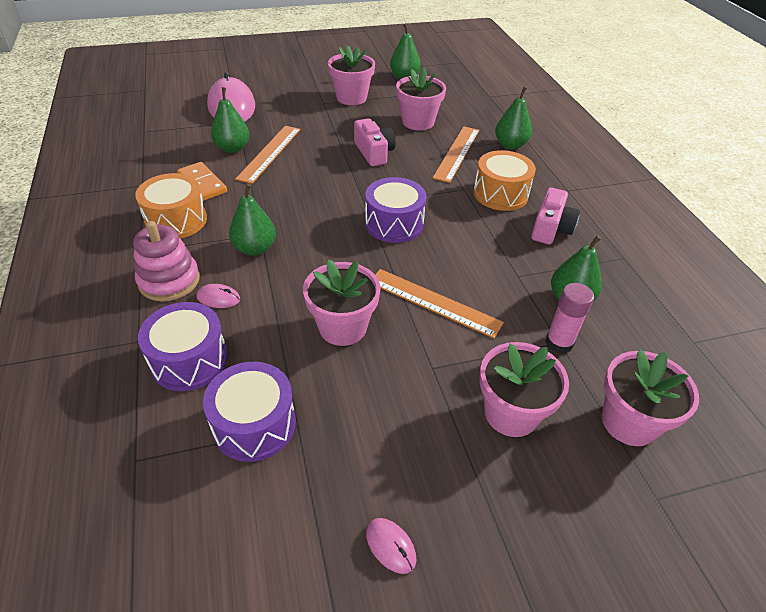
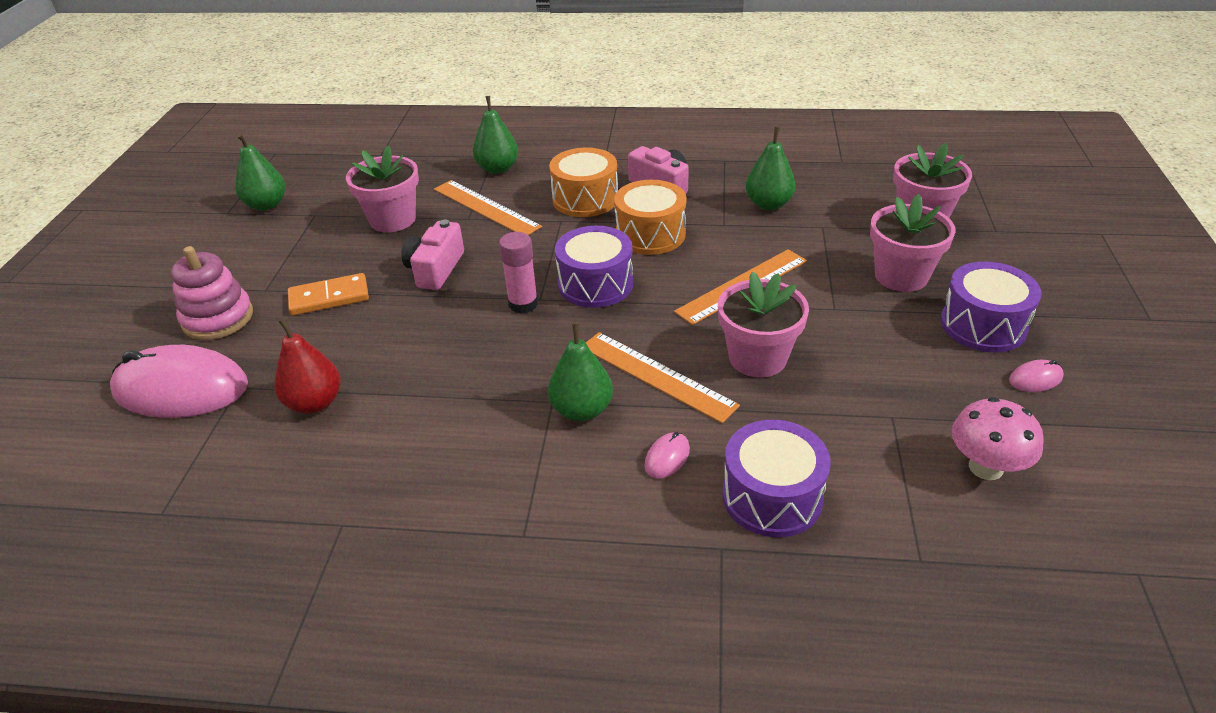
camera: 65 degrees left, 5 degrees down
(169, 280) = (609, 505): pink stacking toy -> pink stacking toy (218, 318)
(176, 220) = (469, 487): orange drum -> orange drum (650, 234)
(202, 183) = (390, 448): orange domino -> orange domino (329, 297)
(232, 148) = (315, 403): green pear -> red pear
(248, 503) = (985, 467): none -> pink mushroom
(254, 424) = (884, 449): purple drum -> purple drum (983, 325)
(269, 153) = (361, 365): orange ruler -> orange ruler (656, 376)
(351, 98) = (277, 261): pink flower pot -> none
(374, 152) = (435, 269): pink camera -> pink camera turned 75 degrees counterclockwise
(559, 343) = (823, 227): pink glue stick -> pink glue stick (523, 304)

